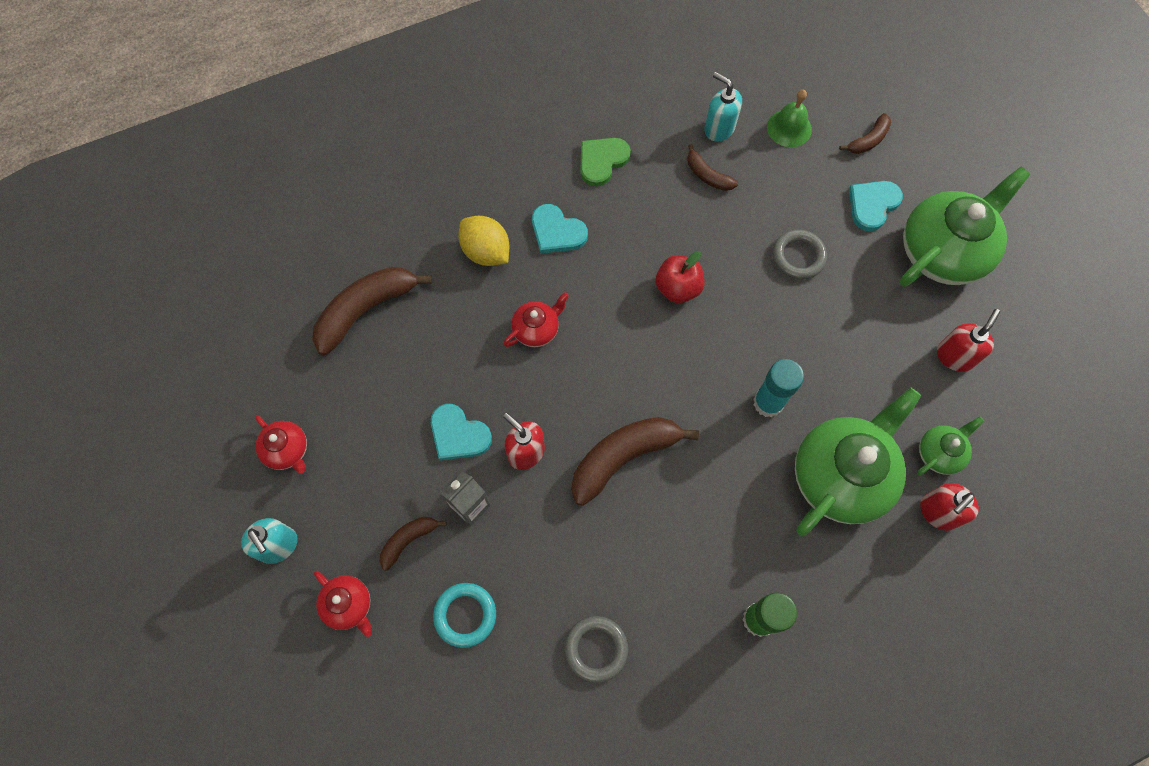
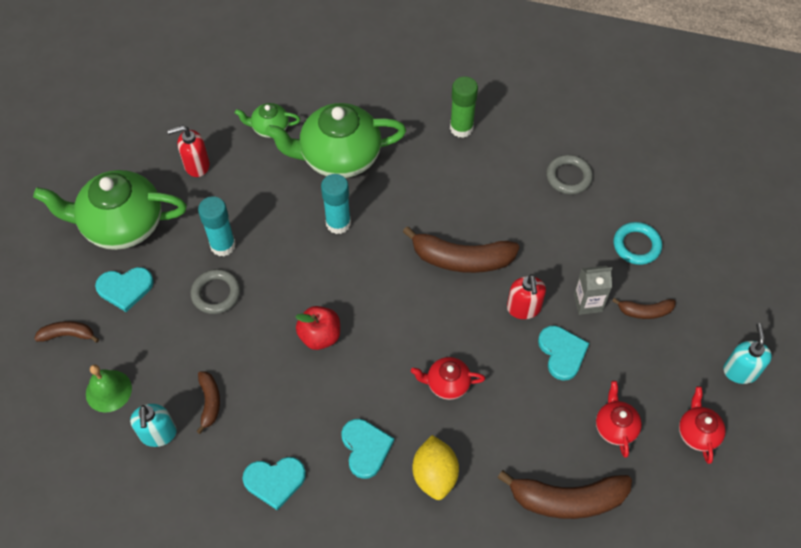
camera: 140 degrees left, 10 degrees down
(348, 605) = (711, 302): red teapot -> red teapot (615, 427)
(602, 161) = (275, 481): green heart -> turquoise heart
(841, 301) = (223, 245): none -> turquoise glue stick
(937, 512) = (306, 104): red soap dispenser -> none

